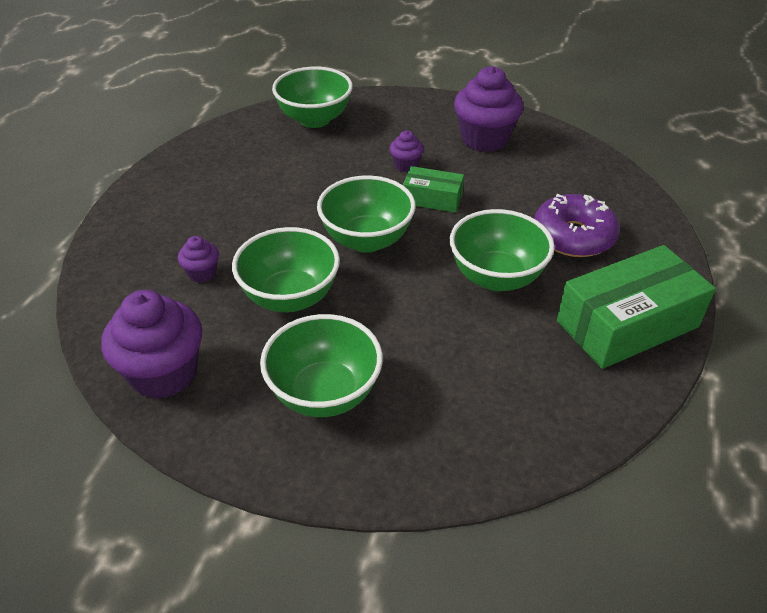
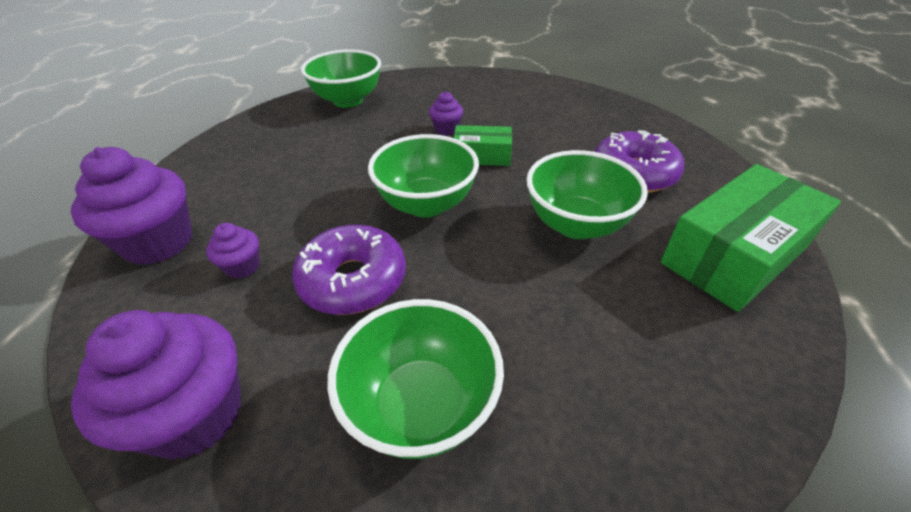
camera: 10 degrees left, 0 degrees up
(290, 297) = (353, 280): green bowl -> purple donut
(484, 139) = (512, 100): purple cupcake -> purple cupcake (159, 242)

